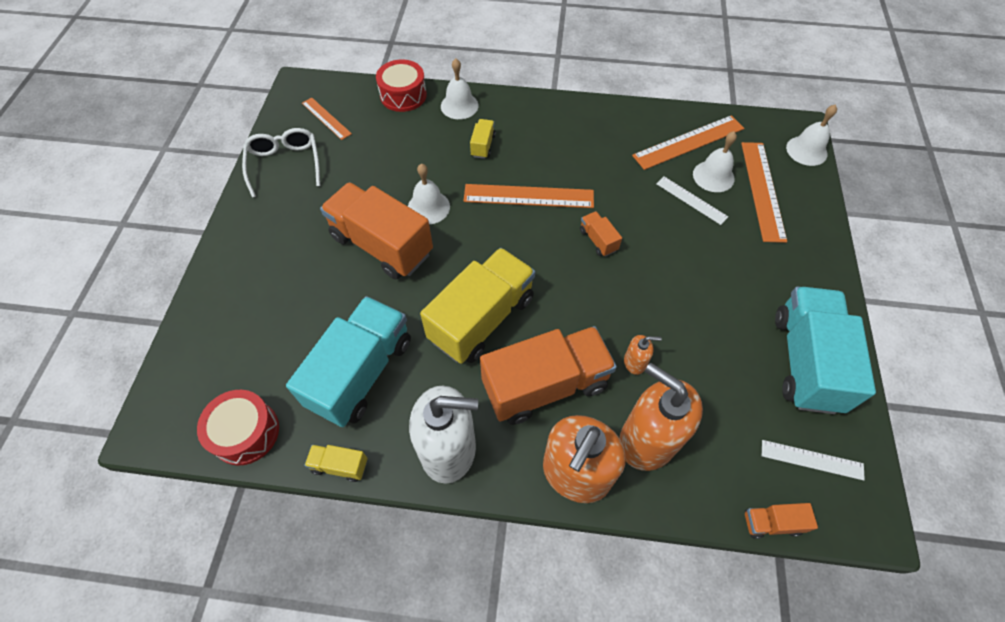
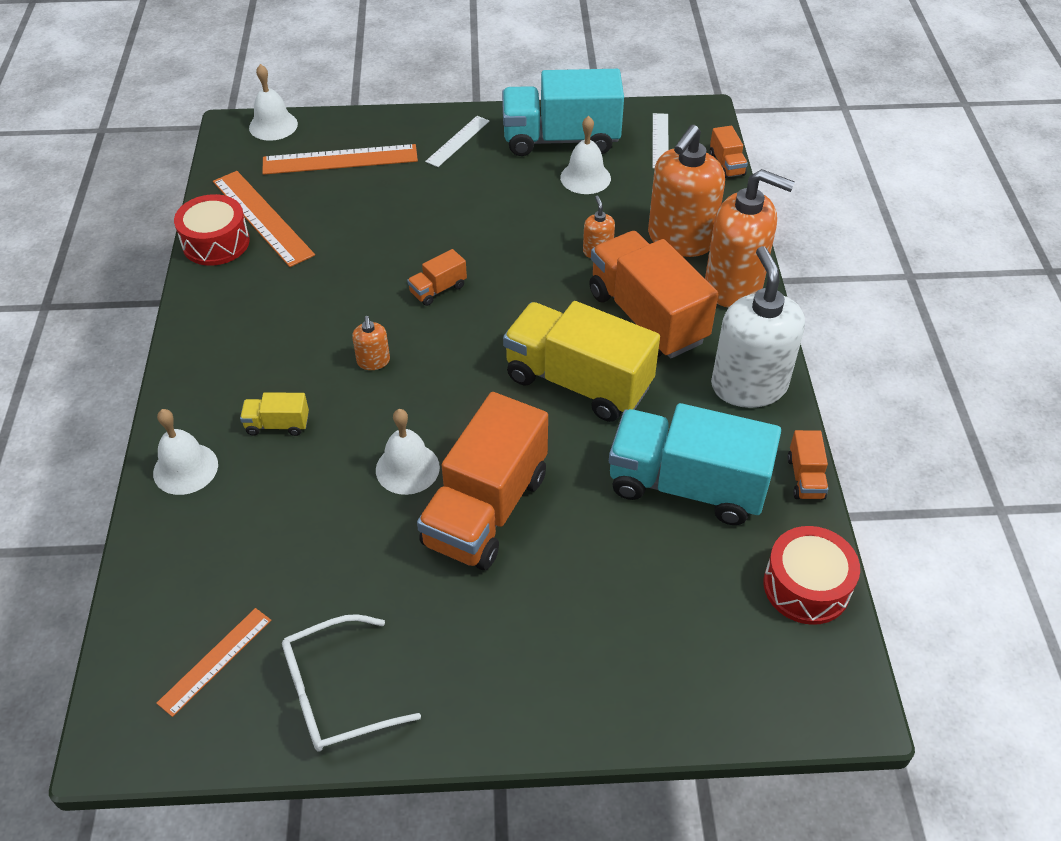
camera: 100 degrees left, 10 degrees down
(340, 466) = (805, 478): yellow truck -> orange truck
(403, 95) = (156, 553): red drum -> red drum (216, 242)
(528, 196) = (373, 361): orange ruler -> orange soap dispenser
(691, 200) = (362, 214): white ruler -> white ruler (457, 141)
(713, 176) = (321, 197): white bell -> white bell (585, 177)

